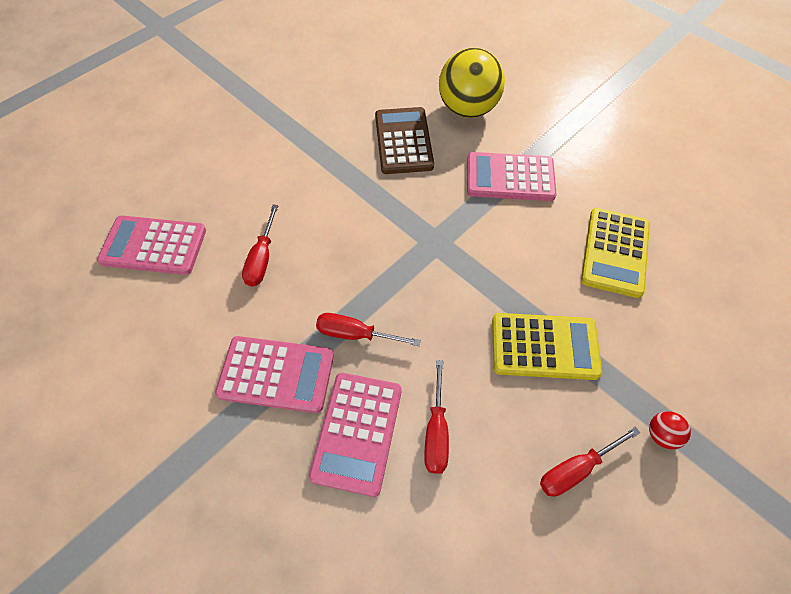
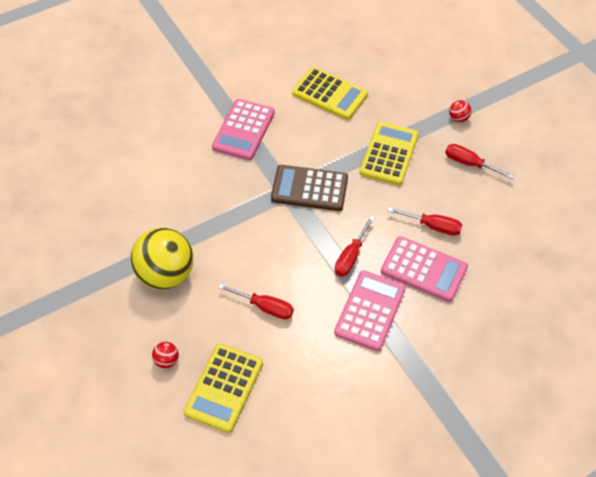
camera: 75 degrees left, 5 degrees down
(154, 246) = (224, 388): pink calculator -> yellow calculator
(183, 189) = (167, 360): none -> red ball
(403, 141) = (178, 187): brown calculator -> brown calculator (309, 189)
(467, 109) = (160, 136): yellow ball -> yellow ball (166, 274)
(576, 468) = (470, 164): red screwdriver -> red screwdriver turned 135 degrees clockwise

